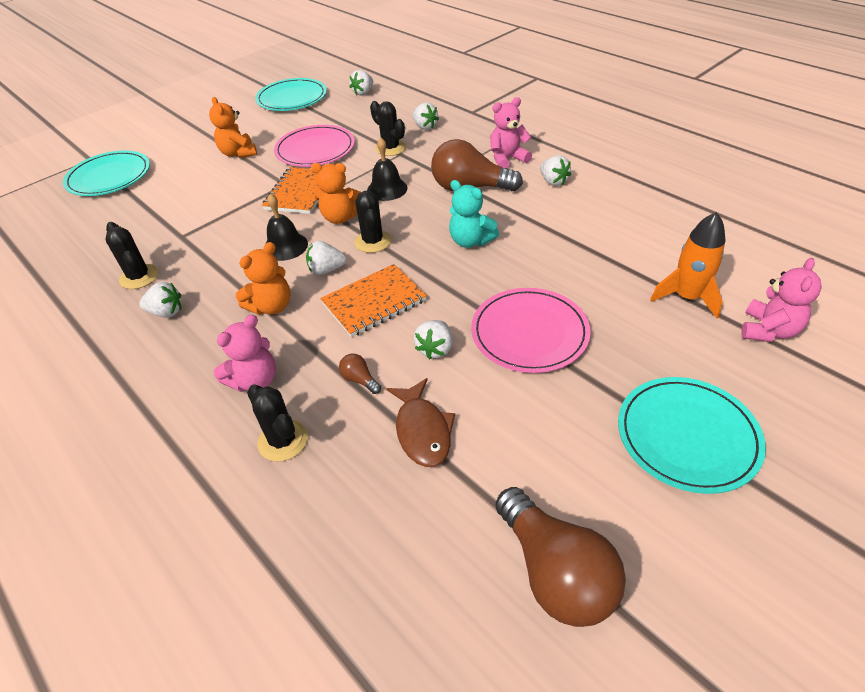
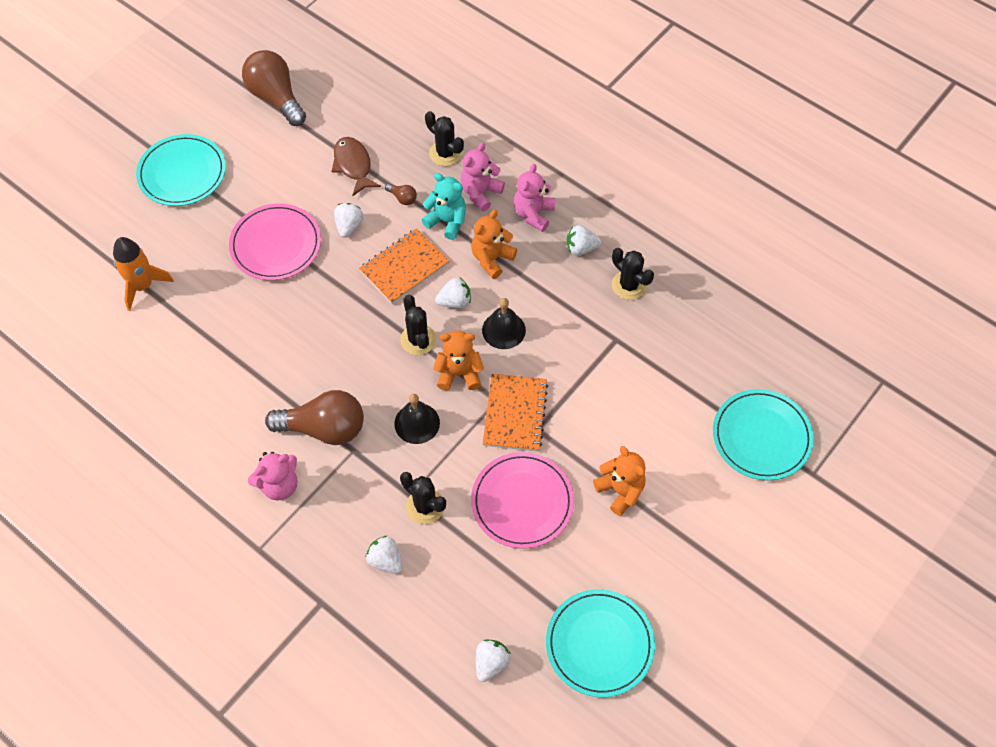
camera: 170 degrees right, 15 degrees up
(470, 241) = (322, 344): turquoise teddy bear -> turquoise teddy bear (447, 221)
(553, 181) = (231, 442): white strawberry -> none
(768, 330) = (93, 256): pink teddy bear -> pink teddy bear (533, 214)

